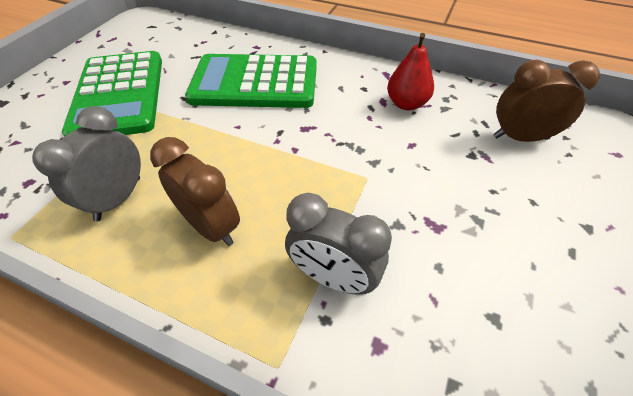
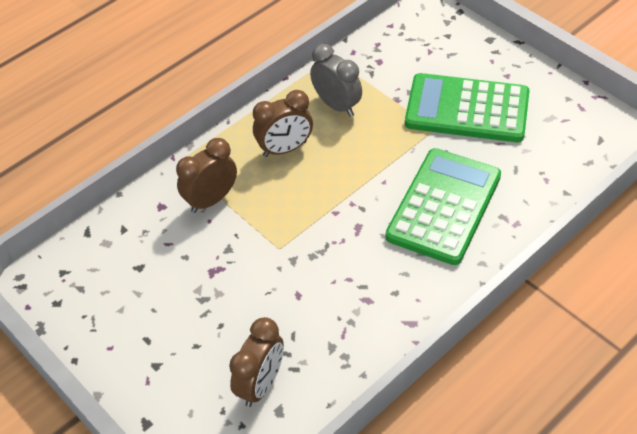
camera: 115 degrees right, 0 degrees up
(334, 277) = (211, 200): grey clock -> brown clock
(406, 104) = (353, 317): red pear -> none

